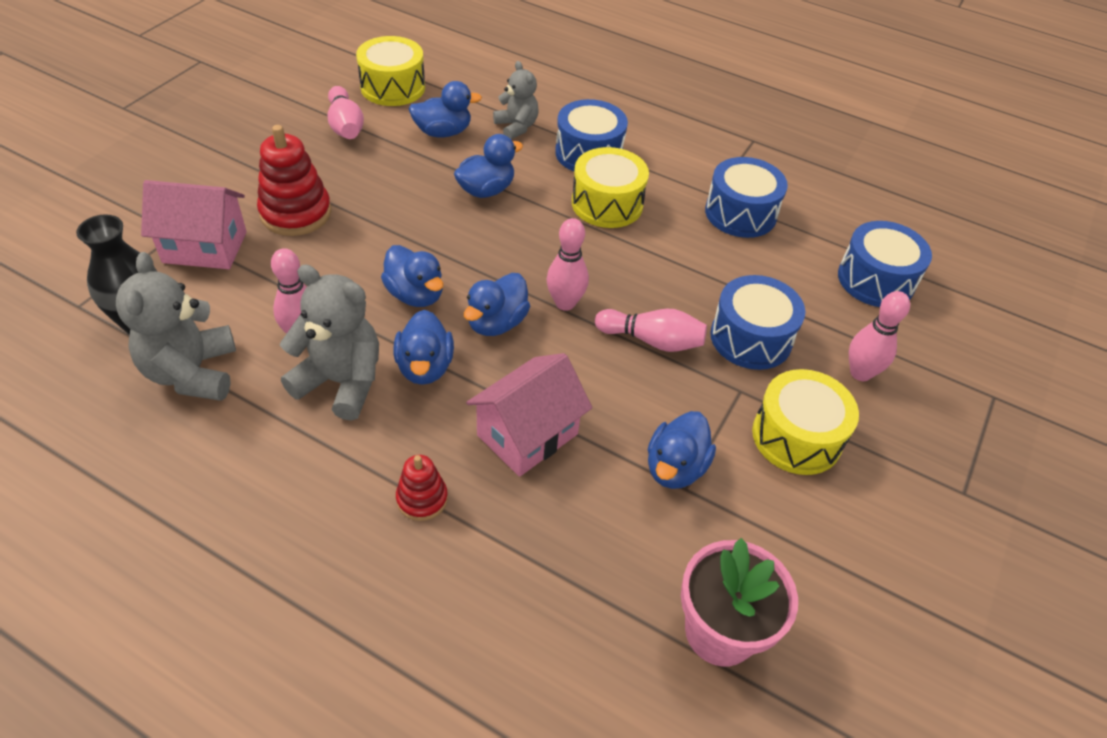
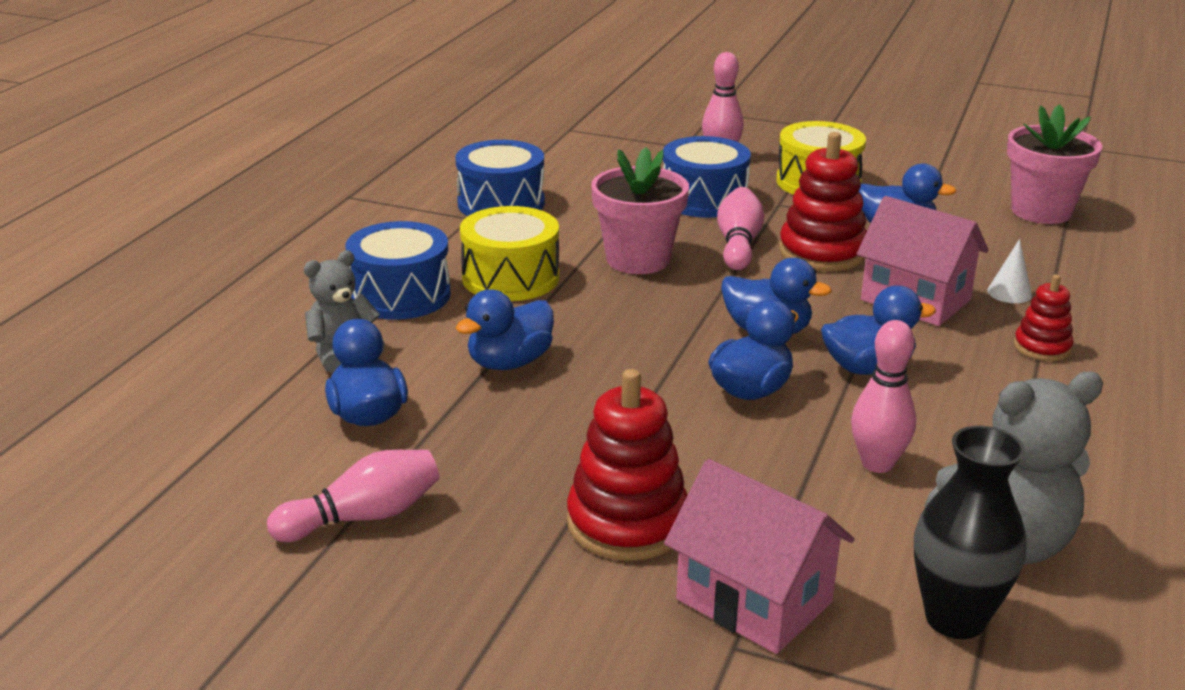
camera: 95 degrees left, 20 degrees down
(205, 247) = (754, 601): pink house -> pink house turned 45 degrees counterclockwise
(341, 382) = (932, 420): grey teddy bear -> none
(393, 87) = (227, 485): yellow drum -> none
(486, 190) = (509, 363): blue duck -> blue duck turned 90 degrees counterclockwise
(527, 515) = (1009, 293): none -> white cone
(565, 303) = (709, 293): pink bowling pin -> none
(629, 273) = (638, 259): none -> pink flower pot
(630, 395) = (822, 252): none -> red stacking toy
(875, 280) = (585, 145): blue drum -> none

